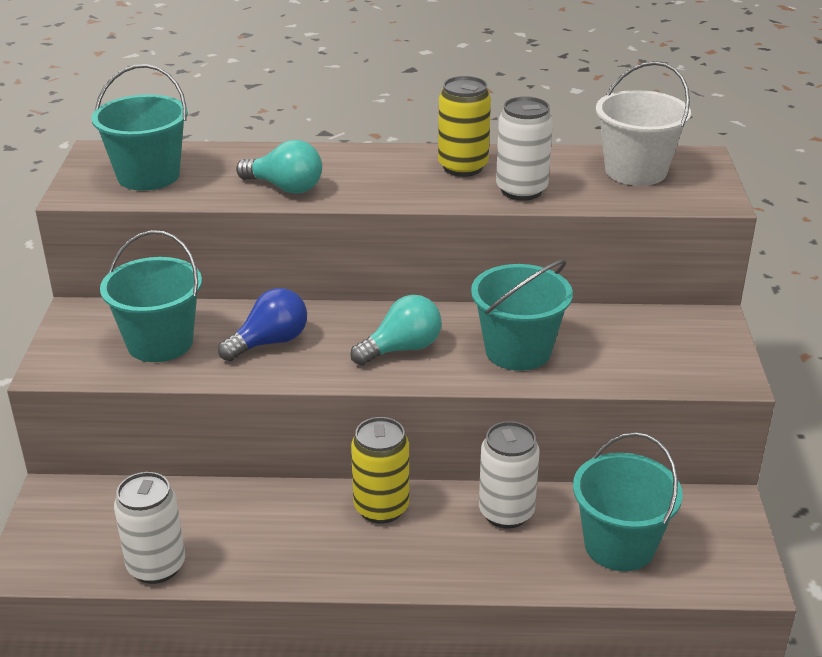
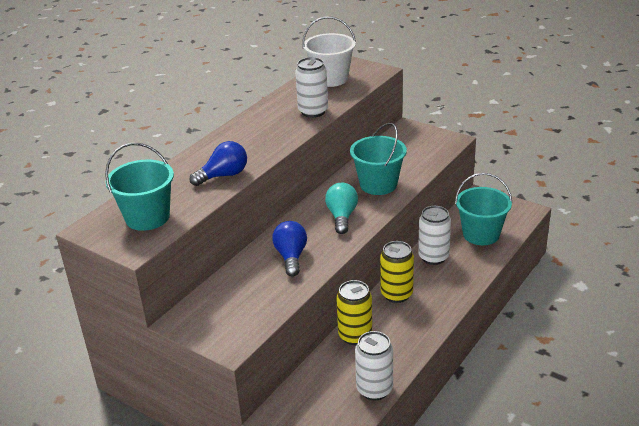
camera: 55 degrees left, 0 degrees up
(160, 343) = (249, 296): turquoise bucket -> none
(285, 187) = (223, 175): turquoise light bulb -> blue light bulb
(463, 167) = (269, 119): yellow can -> yellow can (355, 336)

